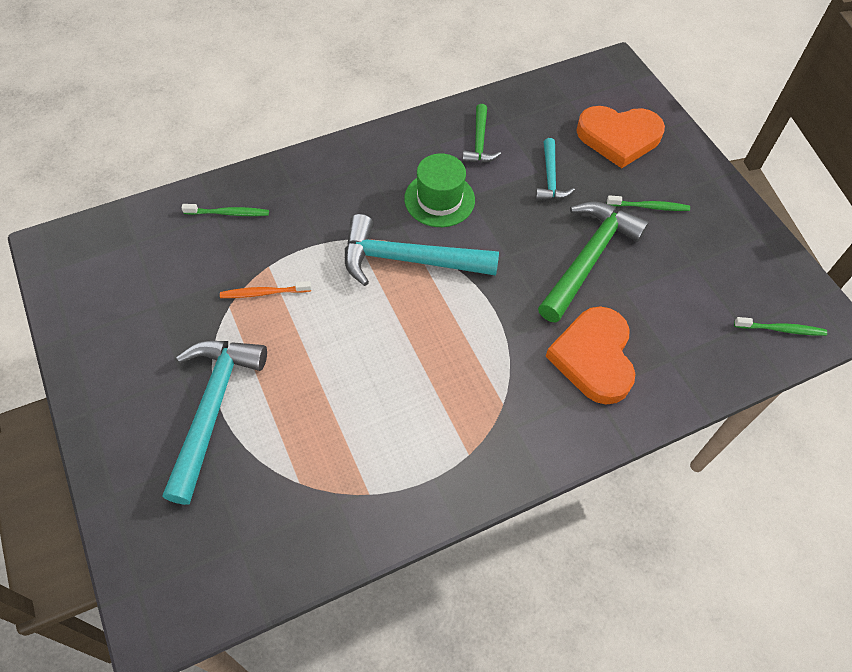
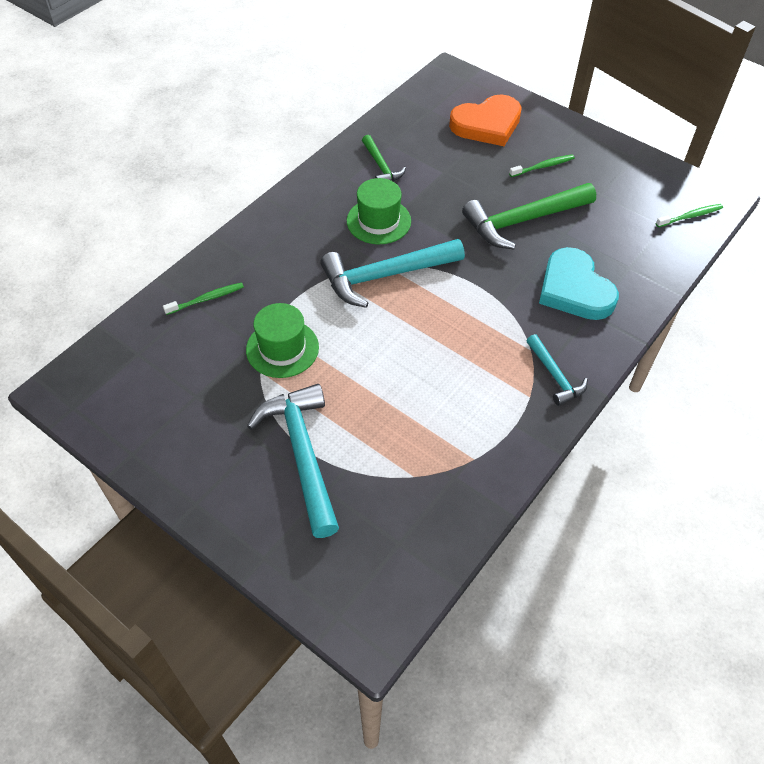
camera: 25 degrees left, 5 degrees down
(264, 293) = (282, 348): orange toothbrush -> green hat
(550, 178) = (455, 173): turquoise hammer -> turquoise hammer (555, 376)
(588, 258) = (523, 221): green hammer -> green hammer turned 120 degrees counterclockwise
(594, 357) = (574, 289): orange heart -> turquoise heart

